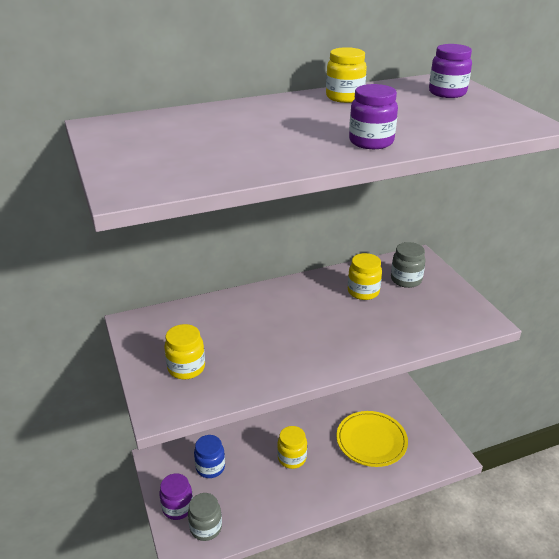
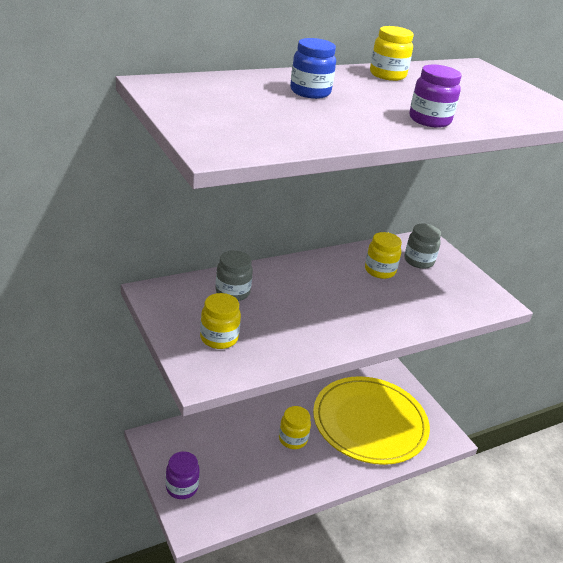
camera: 10 degrees left, 0 degrees up
(206, 527) = (213, 506): grey jar -> grey jar (232, 292)
(210, 467) = (210, 448): blue jar -> blue jar (310, 92)
(371, 440) = (369, 423): yellow plate -> yellow plate, size x1.64
(447, 93) = (481, 79): purple jar -> none

